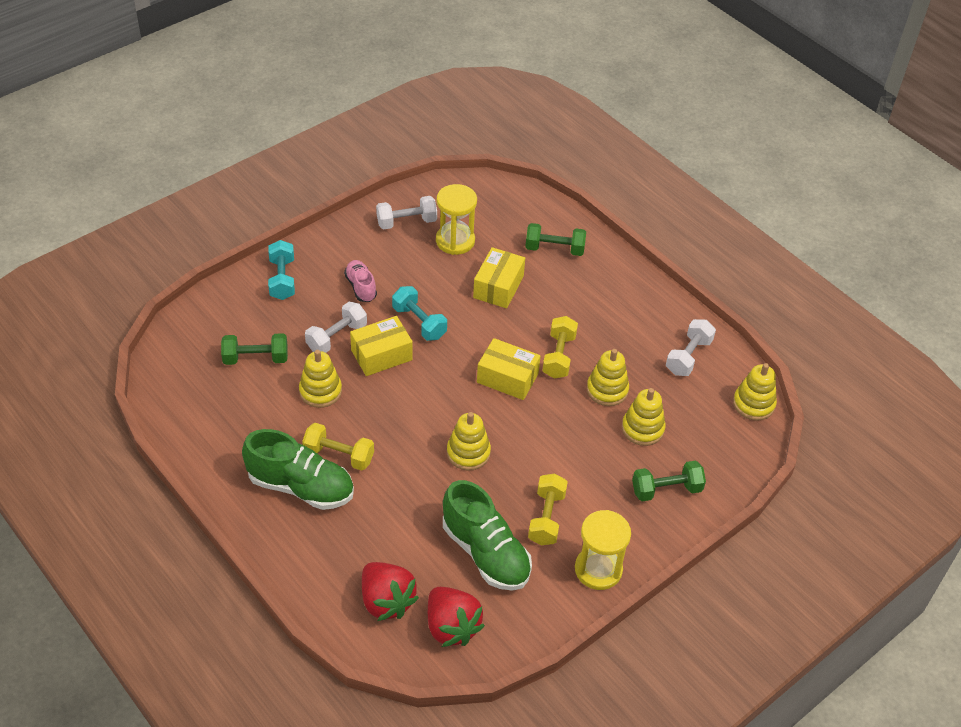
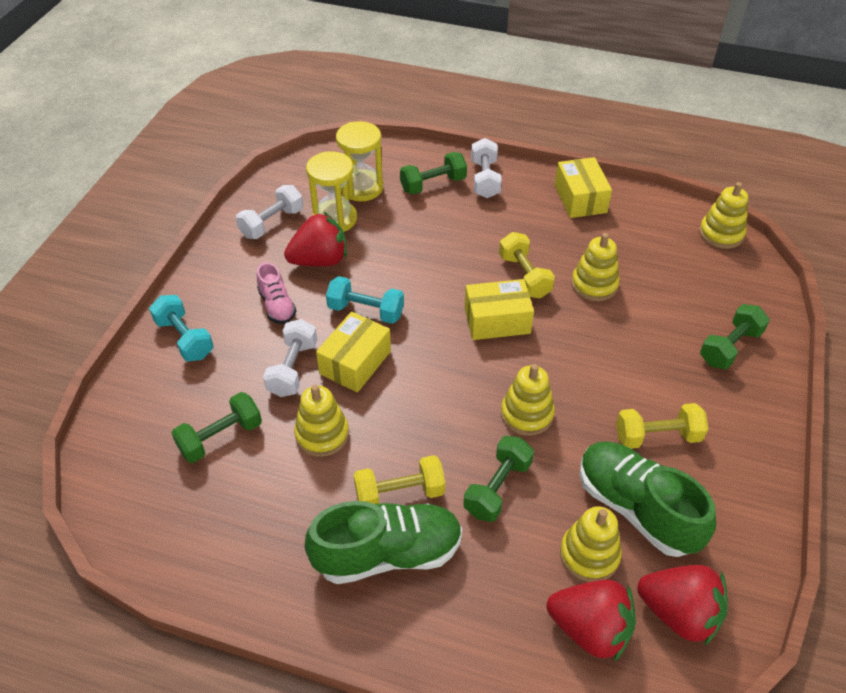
camera: 30 degrees left, 0 degrees up
(361, 287) = (277, 306): pink shoe -> pink shoe turned 150 degrees counterclockwise
(404, 488) = (497, 488): none -> green dumbbell
(418, 268) = (320, 260): none -> red strawberry
(485, 553) = (636, 508): green shoe -> green shoe turned 150 degrees counterclockwise
(498, 287) = (413, 241): yellow box -> yellow box (580, 199)
(546, 518) = (657, 436): yellow dumbbell -> yellow dumbbell turned 75 degrees counterclockwise
(598, 569) = (749, 460): yellow hourglass -> yellow hourglass (362, 188)
(642, 429) = (657, 303): yellow stacking toy -> yellow stacking toy (589, 555)
(688, 356) = (632, 221): white dumbbell -> white dumbbell (485, 179)

